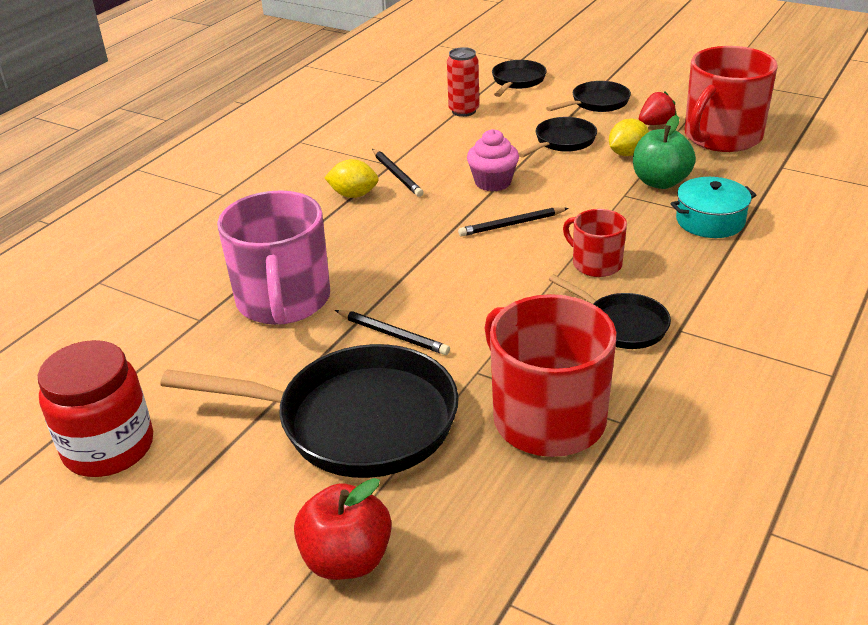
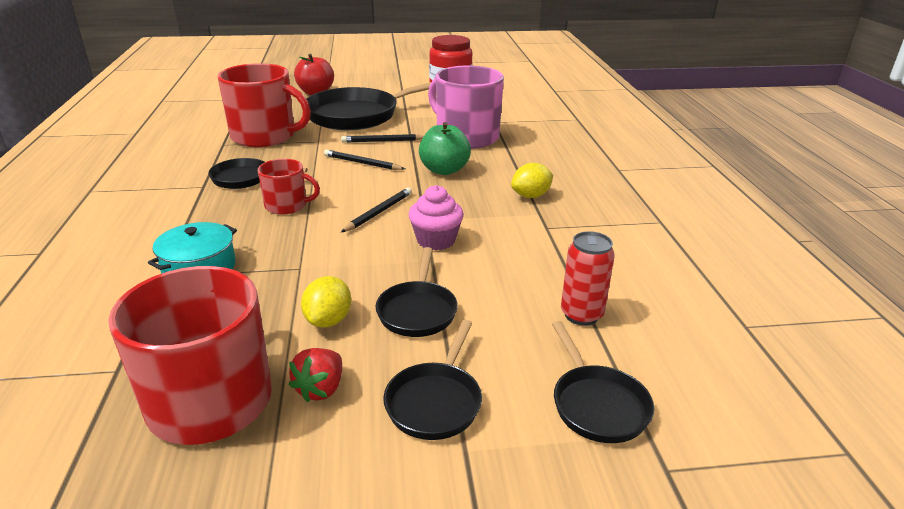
camera: 140 degrees right, 5 degrees down
(397, 175) = (526, 220): black pencil -> black pencil (362, 163)
(660, 182) = (269, 294): green apple -> green apple (444, 170)

